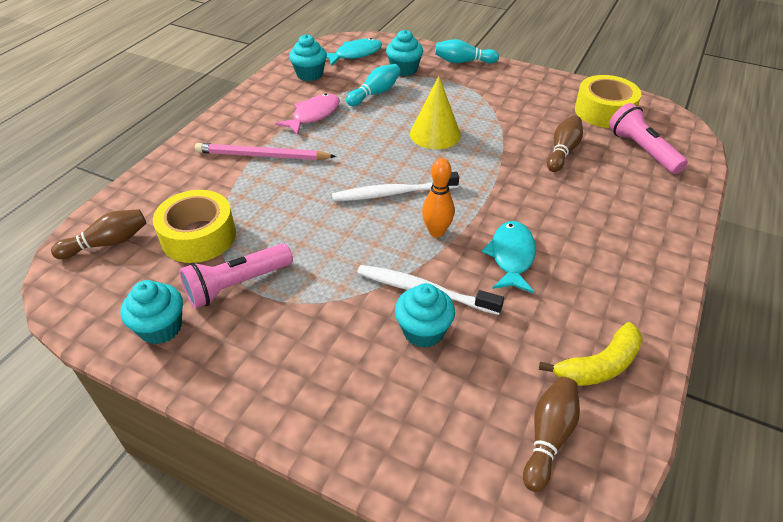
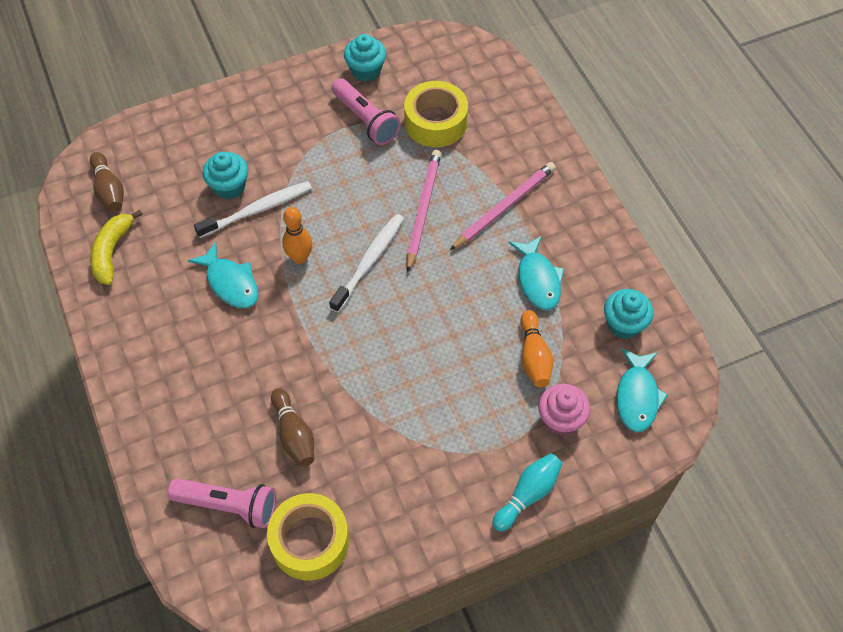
camera: 130 degrees right, 15 degrees up
(107, 243) = (476, 74): brown bowling pin -> none
(237, 285) = (365, 120): pink flashlight -> pink flashlight turned 135 degrees clockwise
(309, 193) = (423, 209): none -> pink pencil
(313, 115) = (538, 280): pink fish -> turquoise fish
(375, 93) = (534, 356): turquoise bowling pin -> orange bowling pin
(404, 69) = (560, 419): turquoise cupcake -> pink cupcake
(435, 134) = (417, 353): yellow cone -> none

